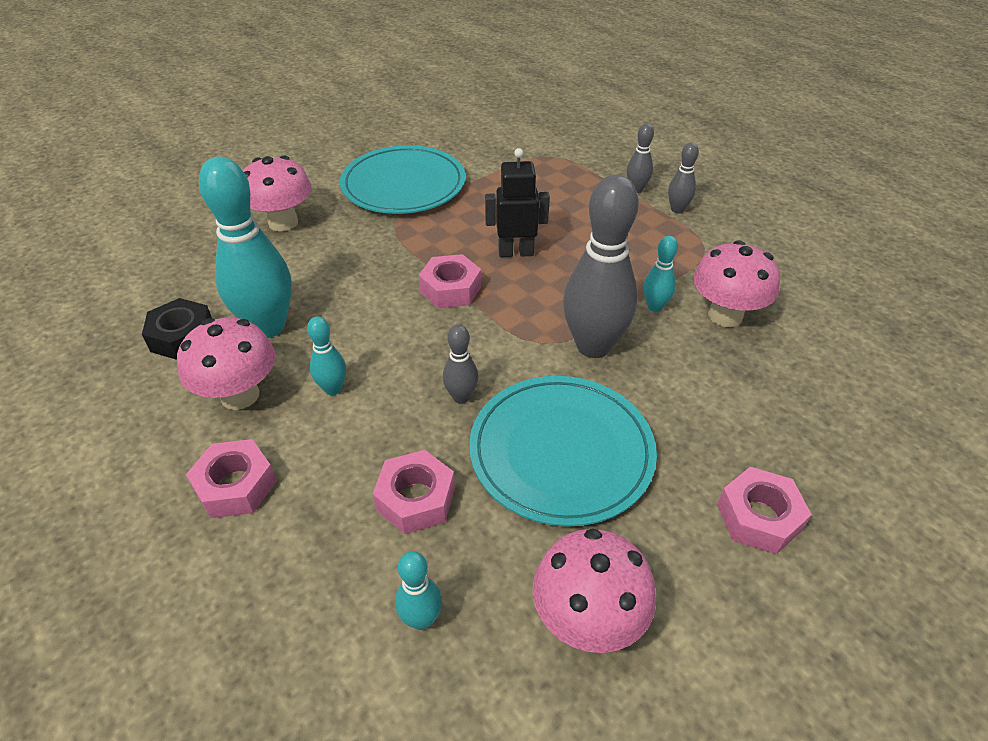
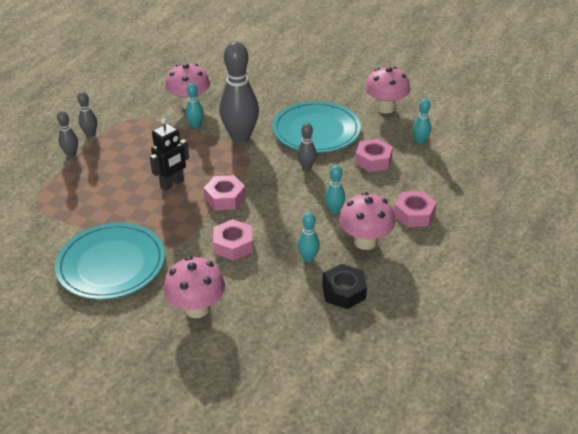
camera: 115 degrees left, 5 degrees down
(268, 326) = (308, 258): turquoise bowling pin -> turquoise bowling pin, size x0.47
(516, 252) = (172, 184): black robot -> black robot turned 105 degrees counterclockwise
(759, 517) = (310, 82): pink nut -> pink nut (233, 245)

